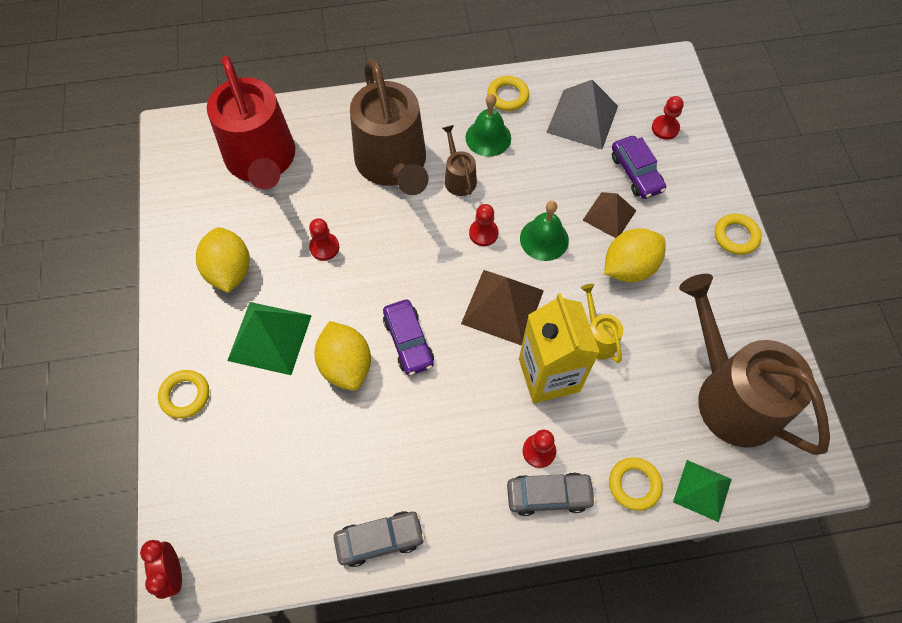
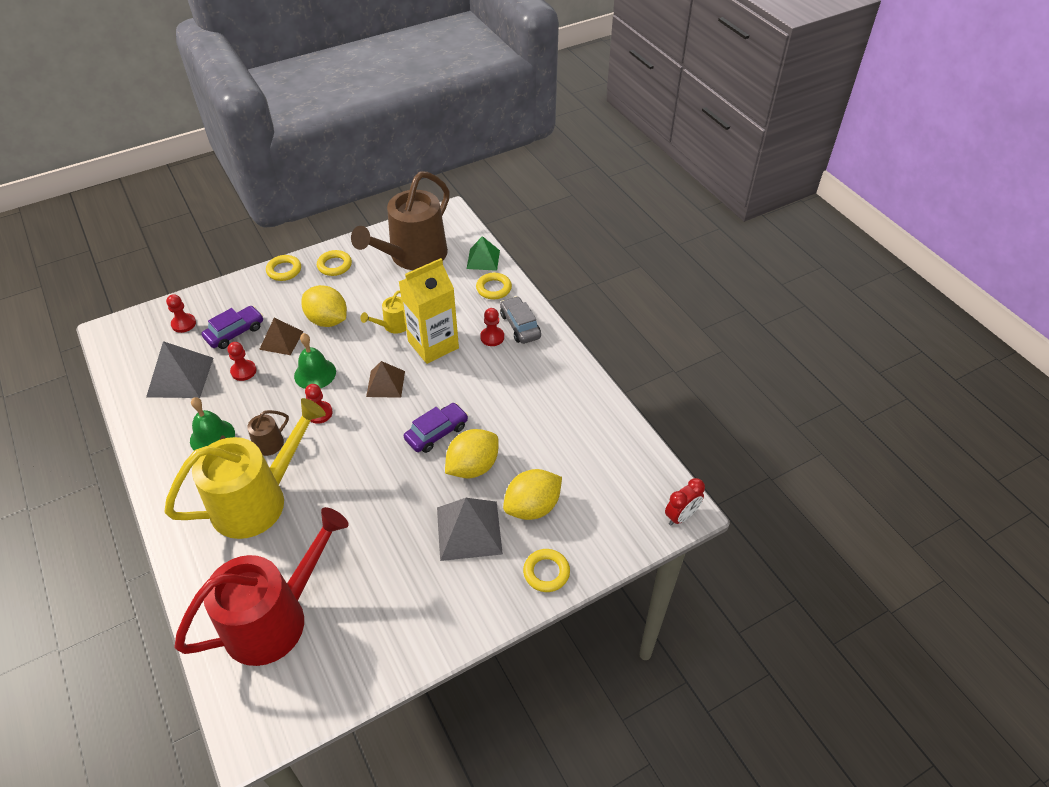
camera: 110 degrees left, 15 degrees down
(229, 271) = (413, 591): yellow lemon -> yellow lemon (532, 507)
(270, 337) = (469, 530): green pyramid -> grey pyramid
(324, 247) = (365, 523): red pawn -> red pawn (243, 371)
(380, 540) = (593, 403): grey car -> none
(393, 164) = (257, 500): brown watering can -> yellow watering can
(502, 306) = (385, 383): brown pyramid -> brown pyramid, size x0.65
(507, 96) = (158, 435): yellow ring -> yellow ring (334, 265)

